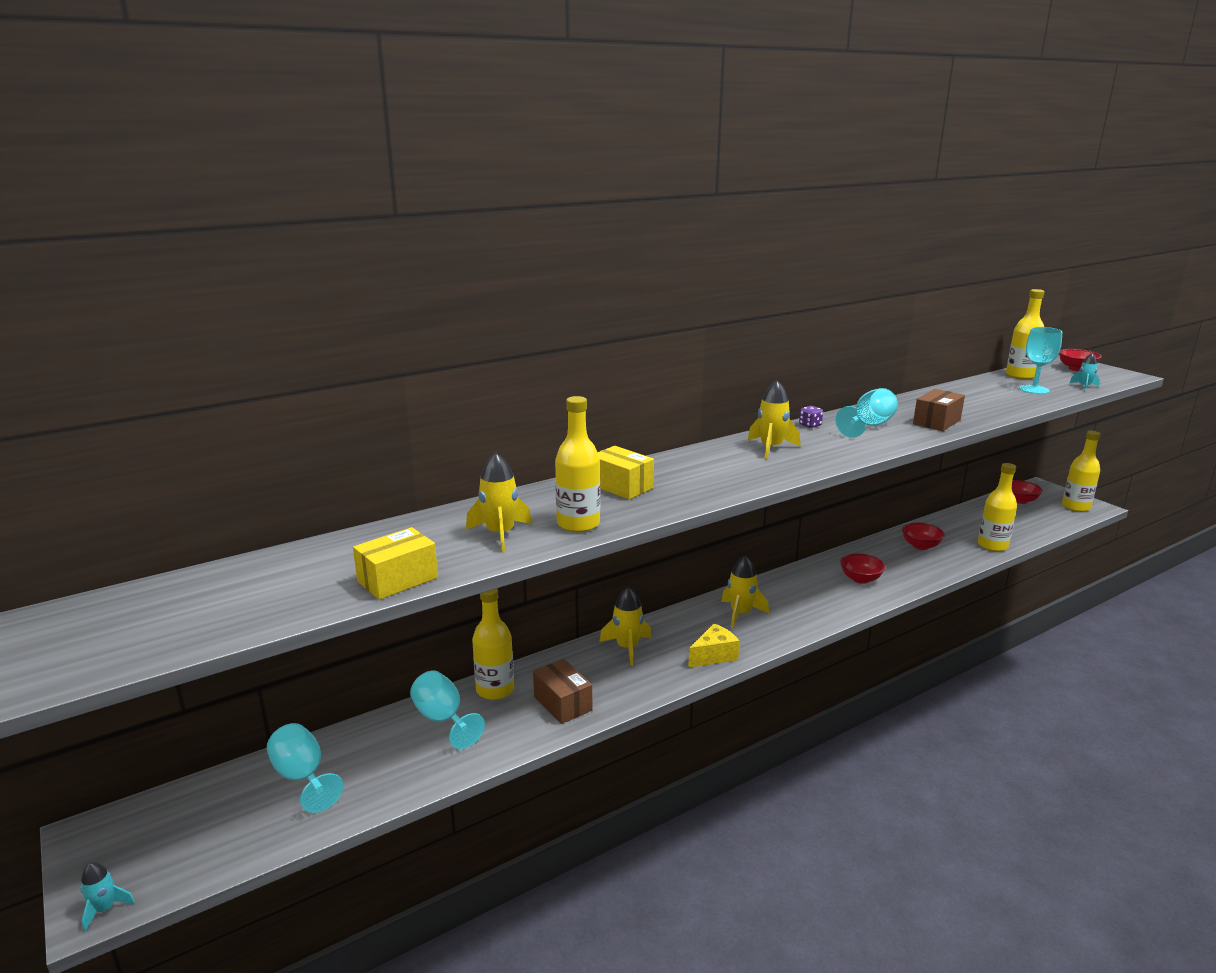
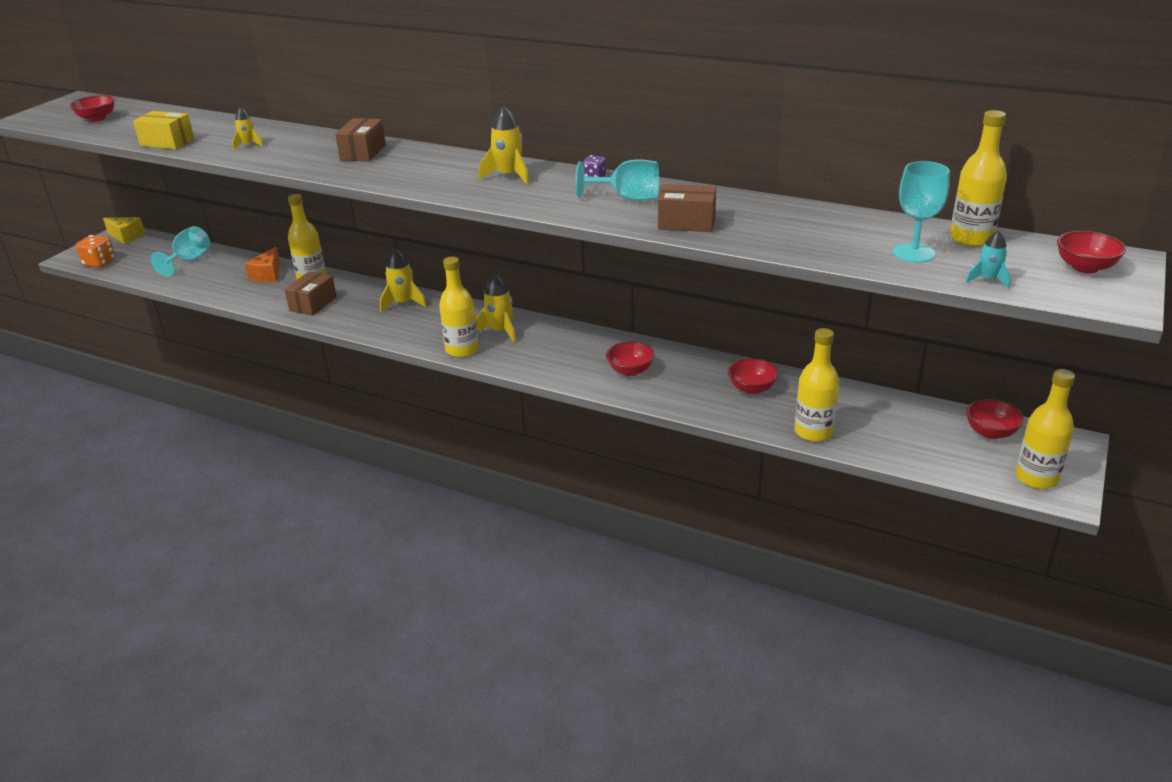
camera: 60 degrees right, 10 degrees up
(105, 909) = (73, 259): turquoise rocket -> none
(172, 876) = (99, 263): none -> orange dice
(175, 618) = (97, 118): none -> red bowl
(443, 719) = (268, 275): turquoise goblet -> orange cheese
(500, 534) = (249, 145): yellow rocket -> yellow rocket, size x0.60
(578, 524) = (282, 158): yellow bottle -> yellow bottle (462, 350)
(621, 486) = (363, 152): yellow box -> brown box
(714, 655) = (422, 338): yellow cheese -> yellow cheese (126, 237)

